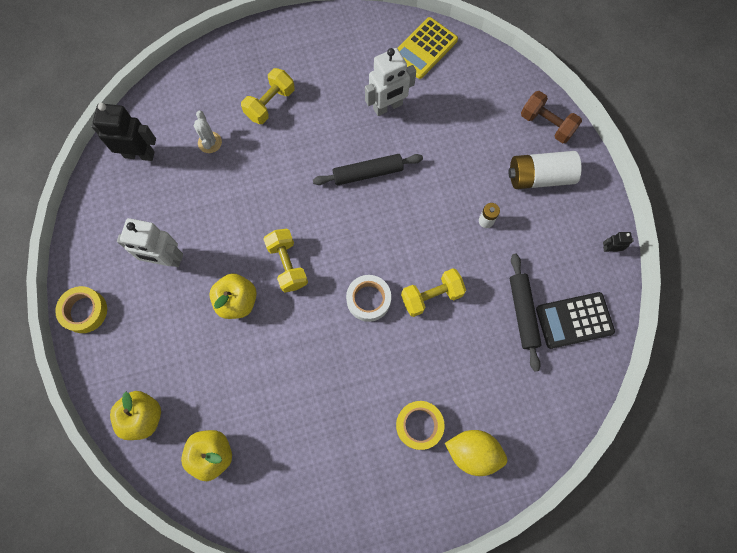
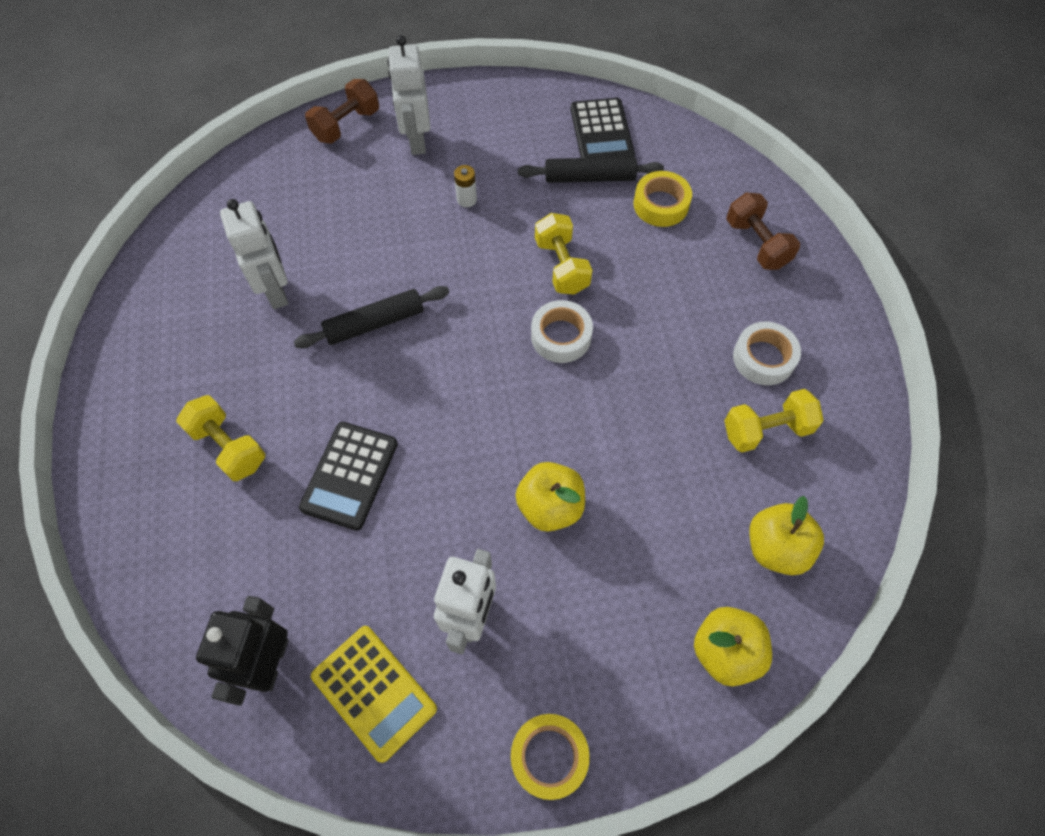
camera: 85 degrees left, 10 degrees down
(210, 142) = (275, 541): white cactus -> none
(254, 176) = (350, 475): none -> black calculator
(287, 264) = (500, 434): yellow dumbbell -> yellow dumbbell (766, 430)
(362, 453) = (763, 358): none -> white tape
(368, 173) = (375, 323): black rolling pin -> black rolling pin turned 75 degrees clockwise
(419, 425) = (727, 294): yellow tape -> yellow tape (661, 204)
(424, 48) = (196, 240): yellow calculator -> yellow calculator (374, 692)
(473, 452) = (756, 244): yellow lemon -> brown dumbbell
(539, 177) = (416, 141): white battery -> white robot
(610, 249) = (518, 90): black robot -> none

